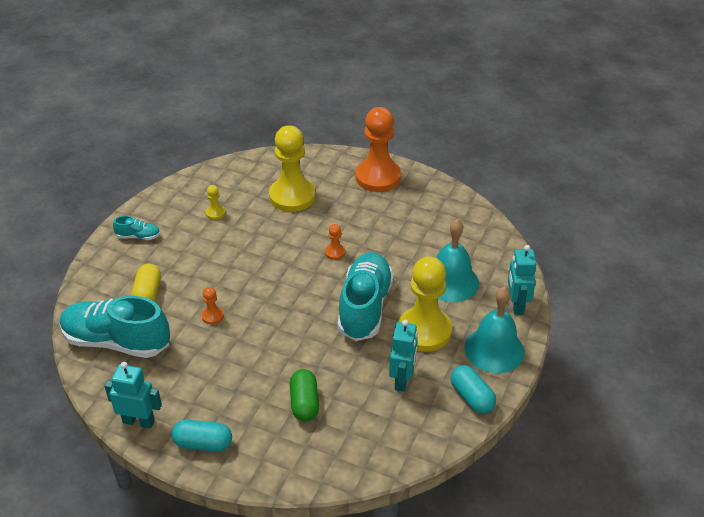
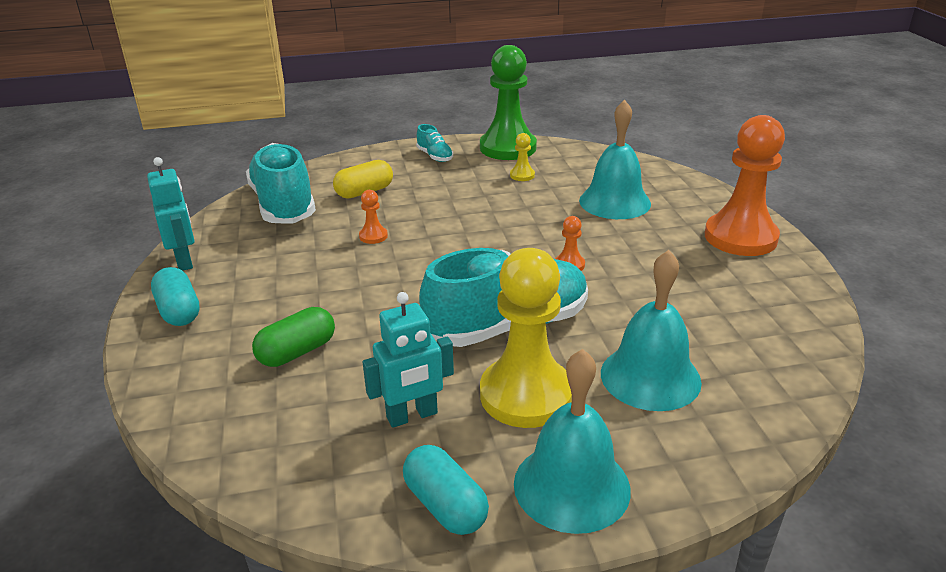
camera: 55 degrees right, 10 degrees down
(170, 198) = (508, 148): none -> green pawn
(292, 196) = (614, 202): yellow pawn -> turquoise bell
(471, 397) = (445, 506): turquoise capsule -> turquoise capsule turned 60 degrees counterclockwise
(516, 305) = (697, 468): turquoise robot -> none

